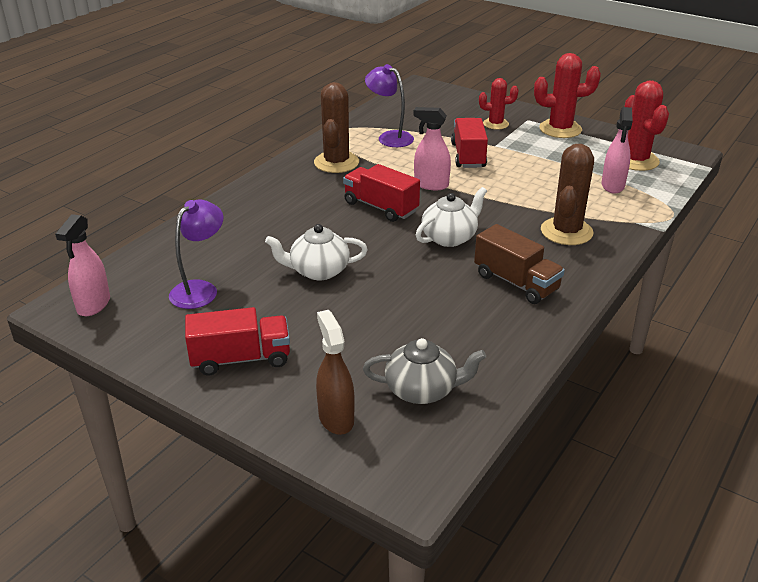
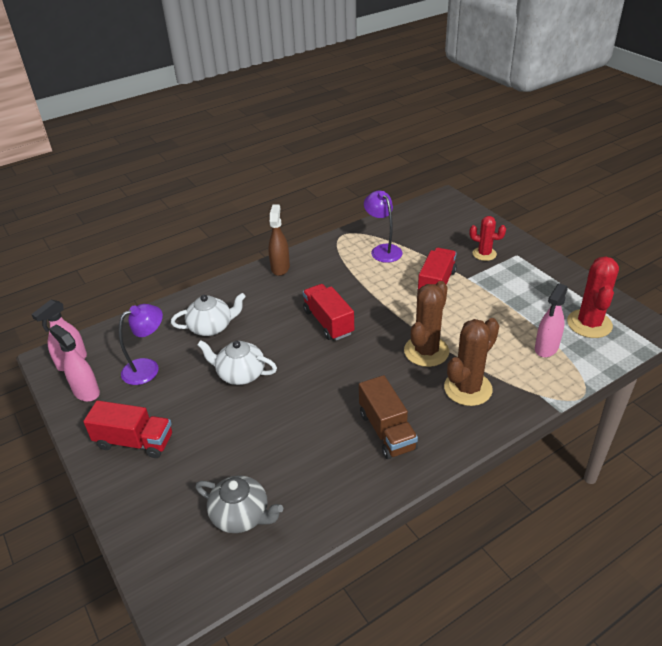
camera: 25 degrees right, 5 degrees up
(336, 162) = (323, 267): brown cactus -> brown cactus (426, 351)
(336, 418) = (163, 520): brown spray bottle -> brown spray bottle (280, 268)
(431, 185) = (384, 308): pink spray bottle -> pink spray bottle (86, 392)
(450, 237) = (363, 368): white teapot -> white teapot (211, 327)
(560, 129) = (540, 272): red cactus -> none

